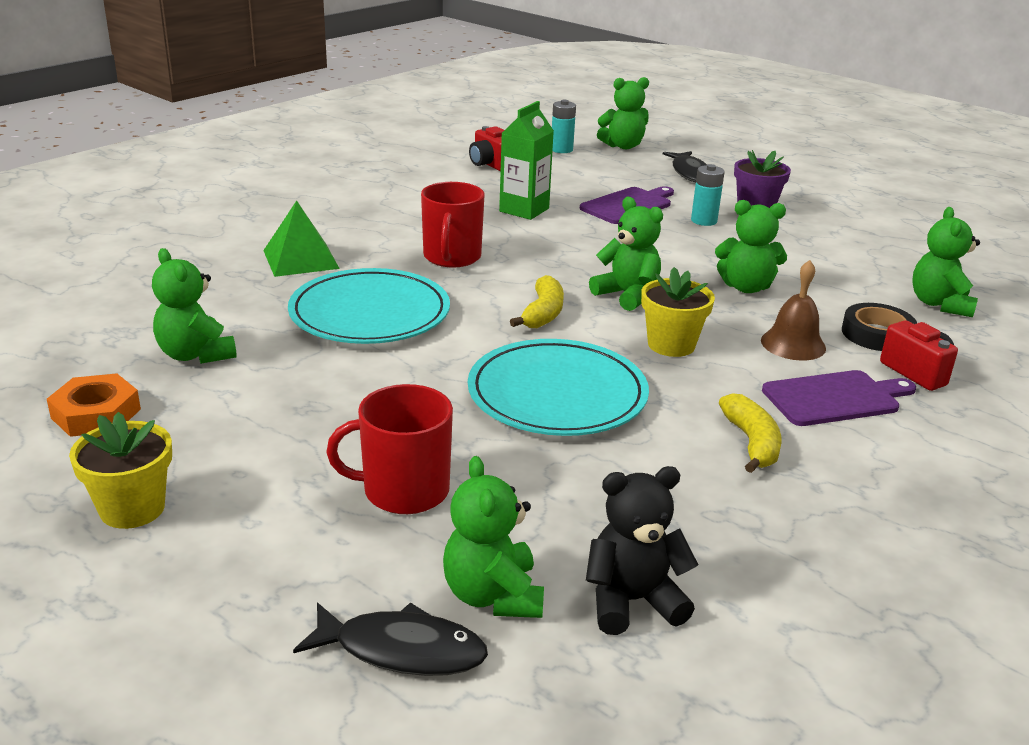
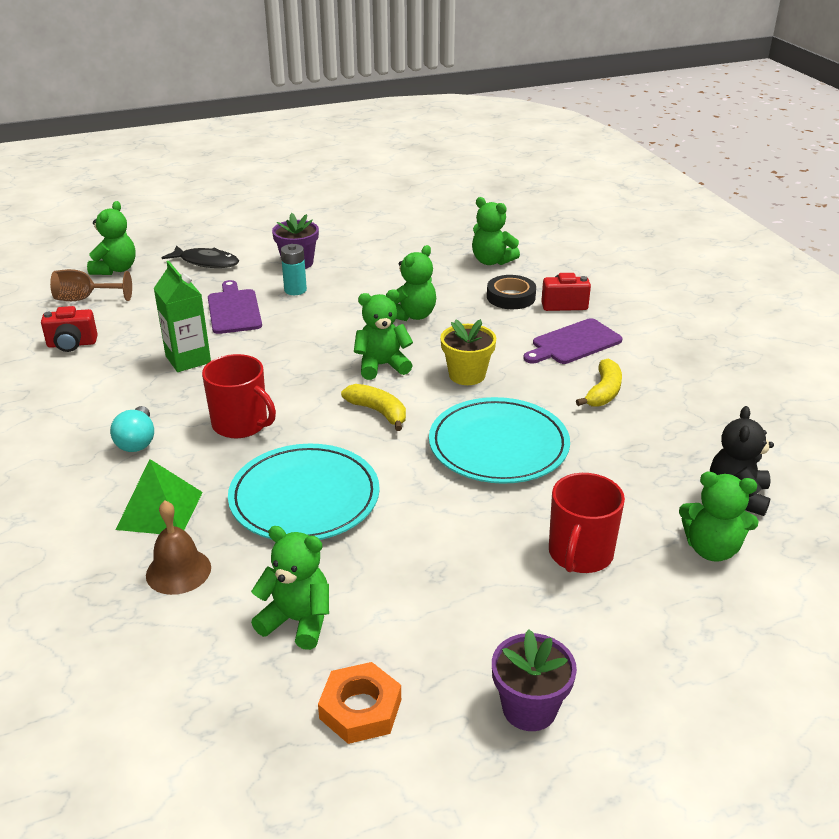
camera: 60 degrees left, 5 degrees up
(132, 509) = (529, 708): yellow flower pot -> purple flower pot
(196, 355) = (297, 621): green teddy bear -> green teddy bear turned 150 degrees counterclockwise
(384, 225) = (137, 441): none -> turquoise light bulb
(401, 650) = (750, 604): black fish -> none
(561, 149) = (85, 299): turquoise battery -> brown goblet
(751, 443) = (603, 392): yellow banana -> yellow banana turned 90 degrees clockwise
(793, 344) = (501, 330): brown bell -> brown bell (178, 571)
(835, 398) = (573, 343): purple cutting board -> purple cutting board turned 135 degrees counterclockwise

